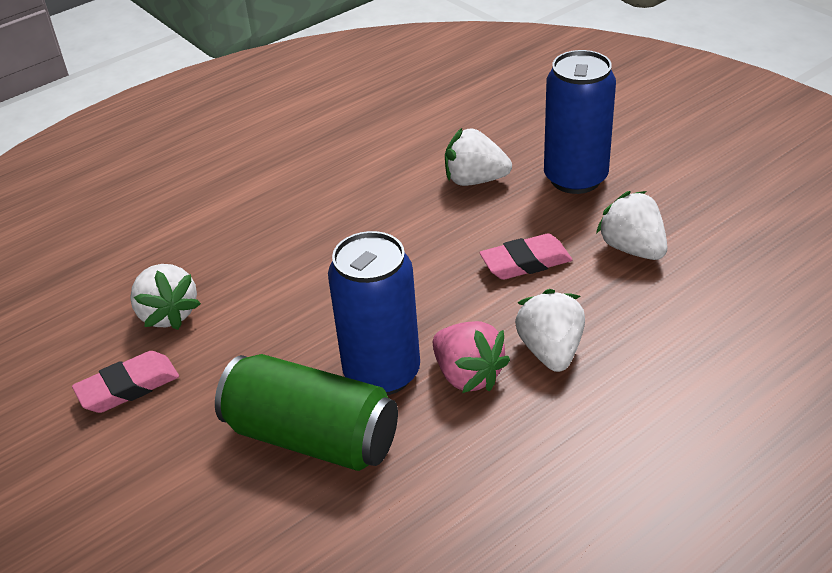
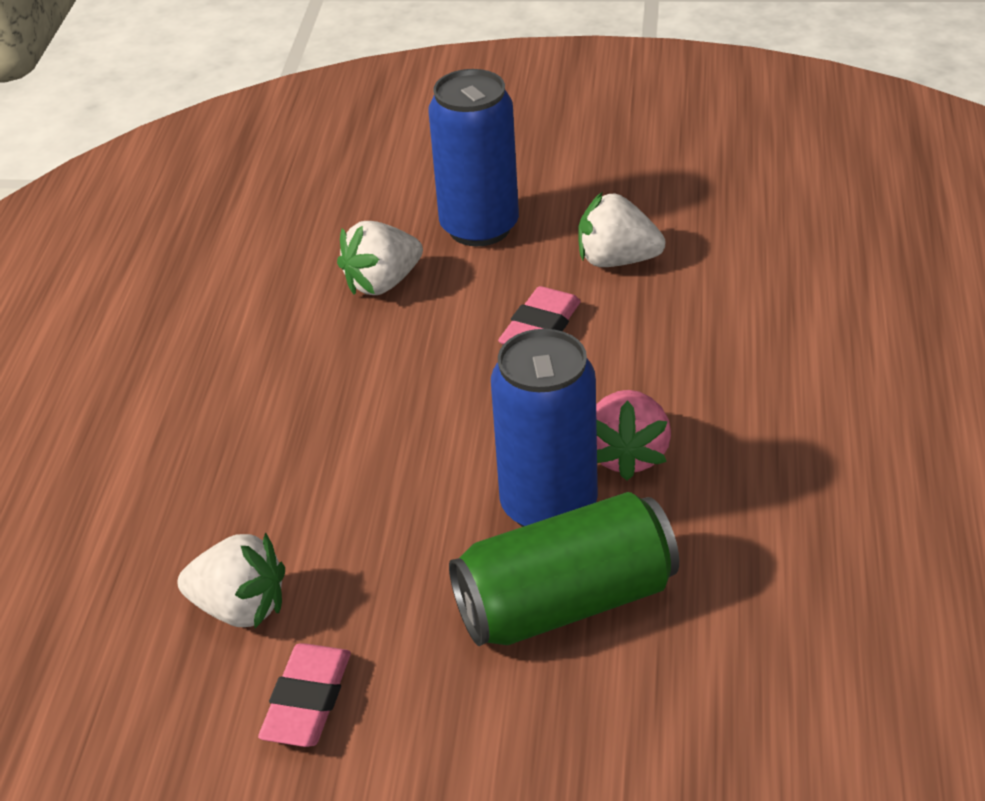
camera: 45 degrees left, 0 degrees up
(468, 375) = (627, 455): pink strawberry -> pink strawberry turned 90 degrees clockwise
(550, 351) = (668, 388): white strawberry -> none

